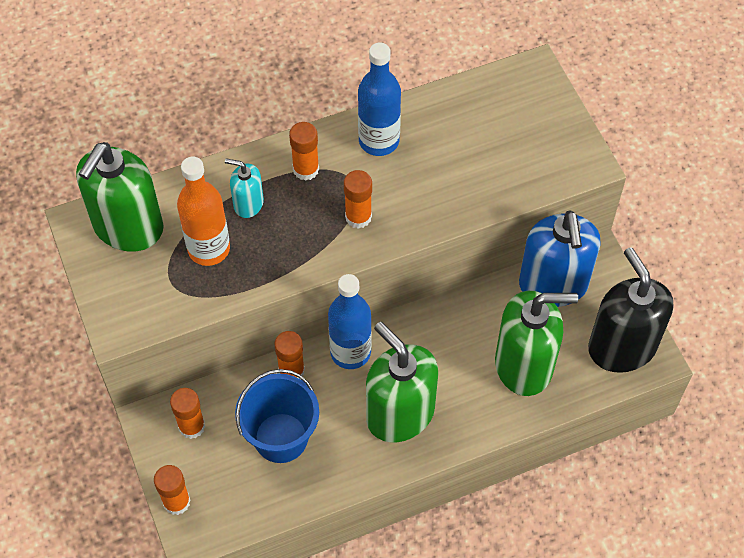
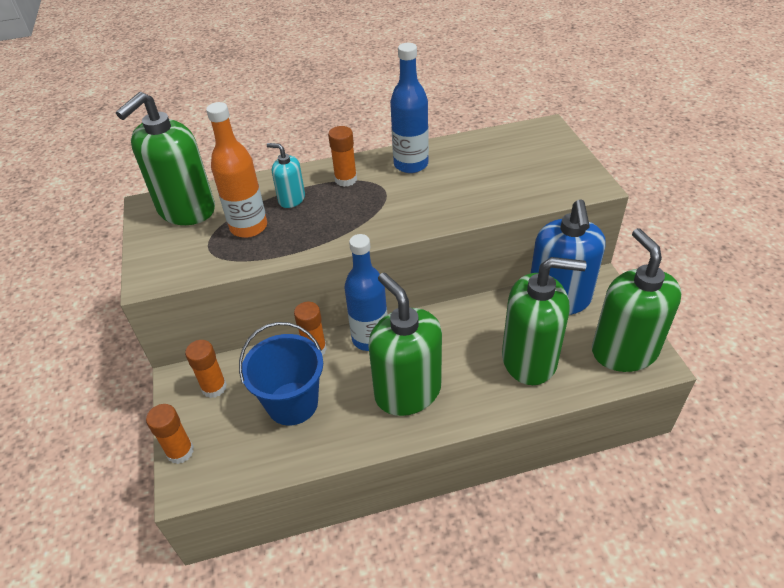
camera: 10 degrees right, 15 degrees down
(358, 217) = (384, 211): orange glue stick -> none
(621, 347) = (624, 351): black soap dispenser -> green soap dispenser

